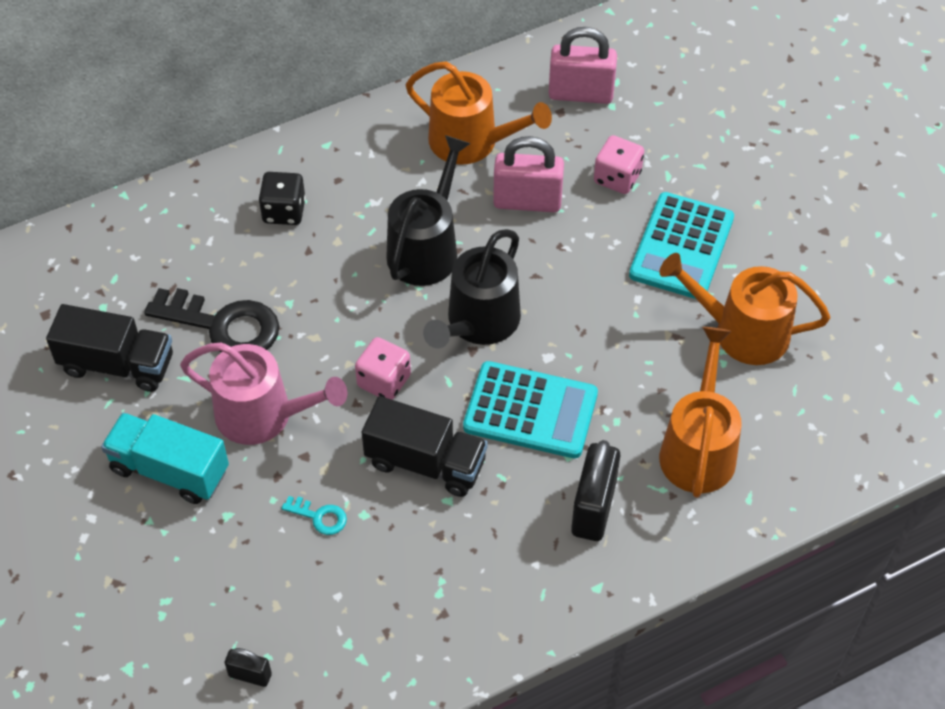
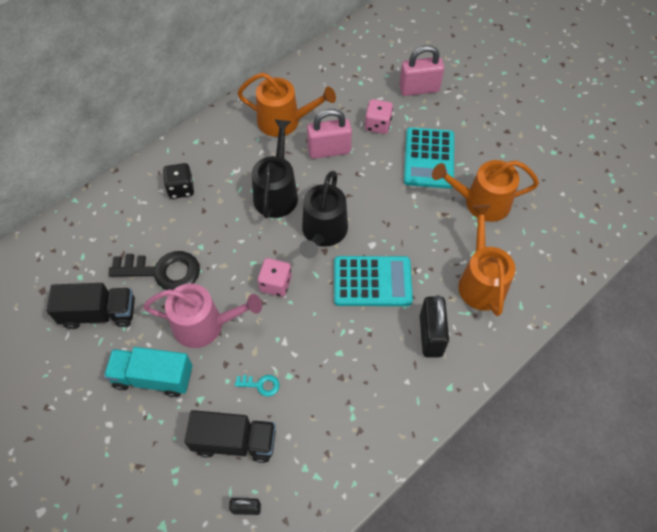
camera: 15 degrees left, 5 degrees up
(425, 462) = (318, 331): black truck -> black truck (235, 441)
(580, 94) = (340, 79): pink padlock -> pink padlock (419, 89)

